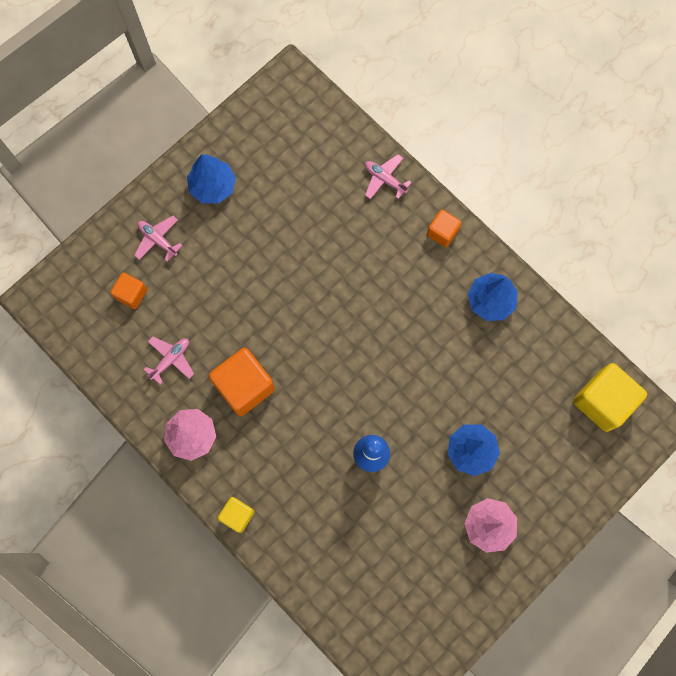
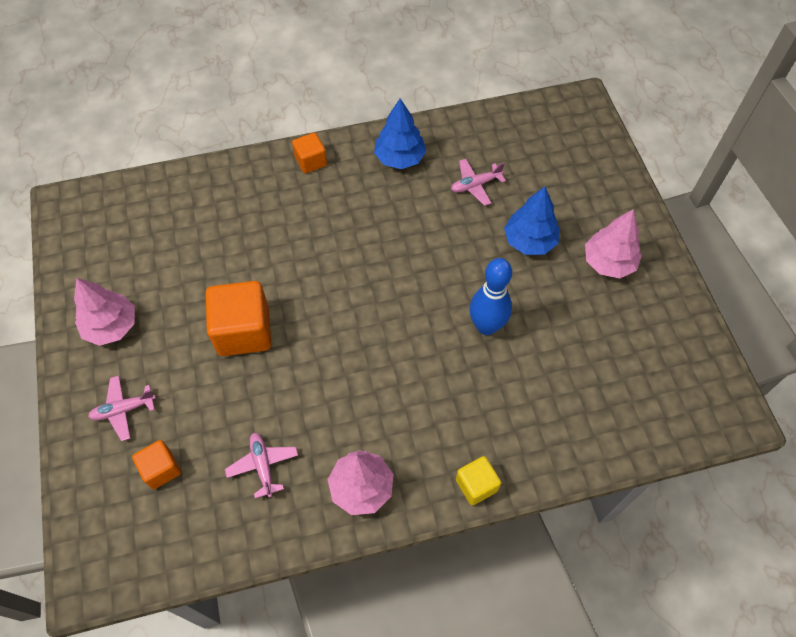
camera: 60 degrees left, 15 degrees down
(213, 186) = (111, 326): blue tree -> pink tree
(244, 386) = (342, 405): orange cube -> orange cube (243, 331)
(384, 179) = (226, 179): pink plane -> pink plane (475, 185)
(602, 401) = (542, 126): yellow cube -> none

